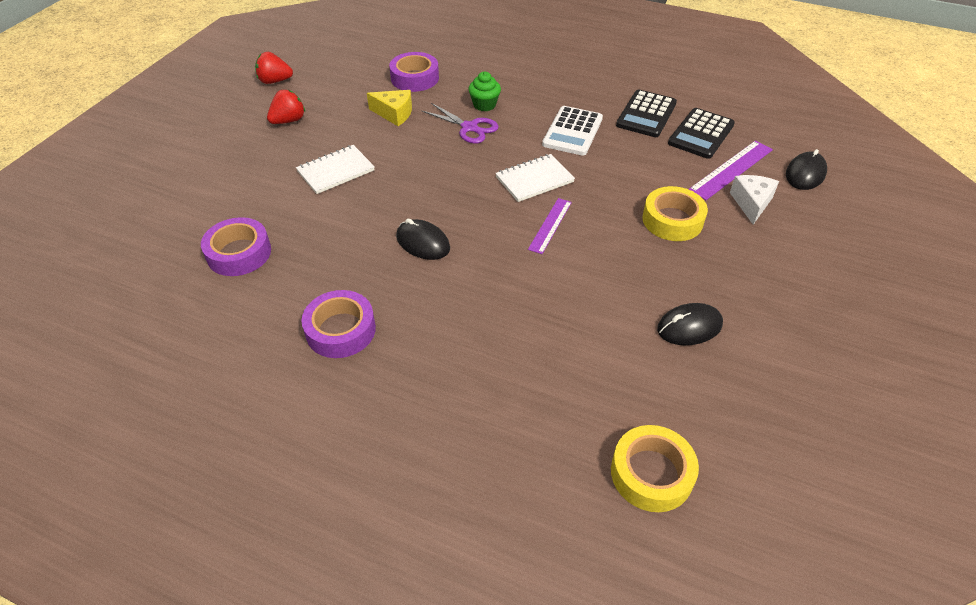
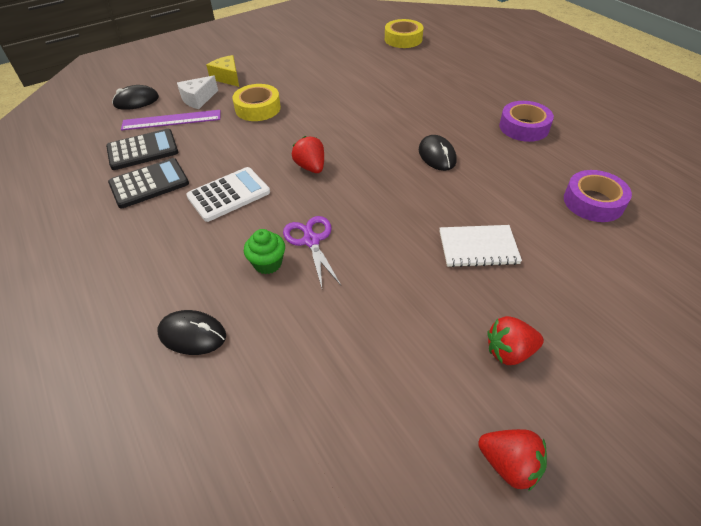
camera: 145 degrees left, 0 degrees up
(394, 114) = (373, 298): yellow cheese -> yellow cheese (227, 78)
(415, 78) = (303, 352): purple tape -> none
(534, 179) = (311, 167): white notebook -> red strawberry
(550, 225) = (337, 134): purple ruler -> none
(689, 327) = (324, 67): black mouse -> black mouse (192, 334)

